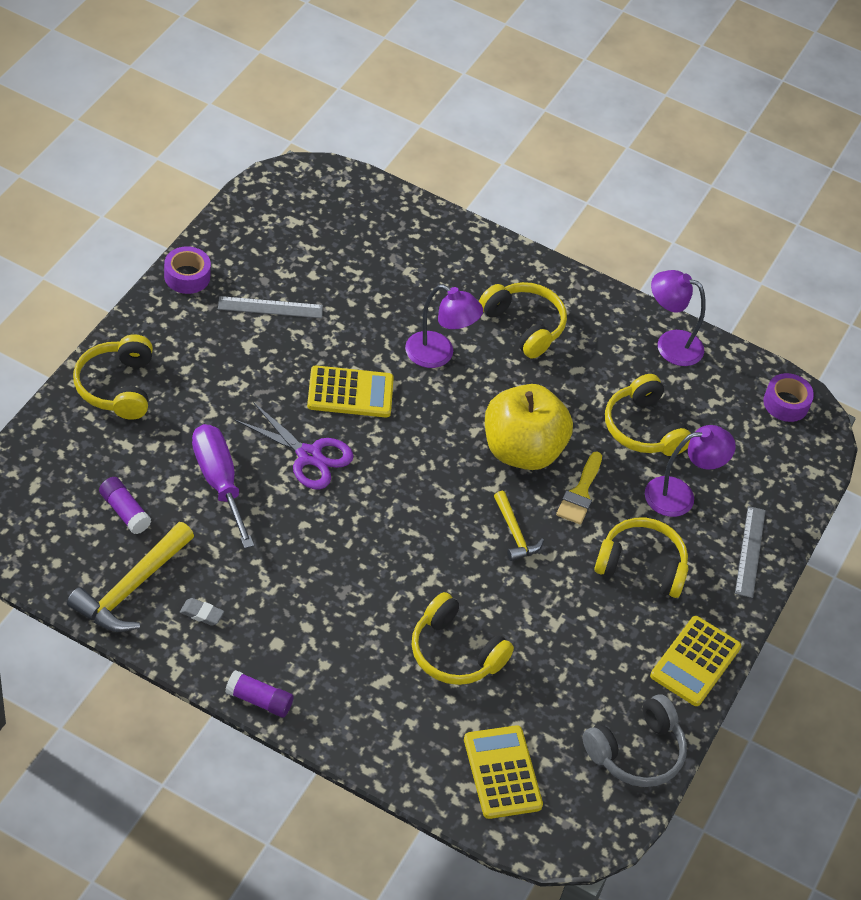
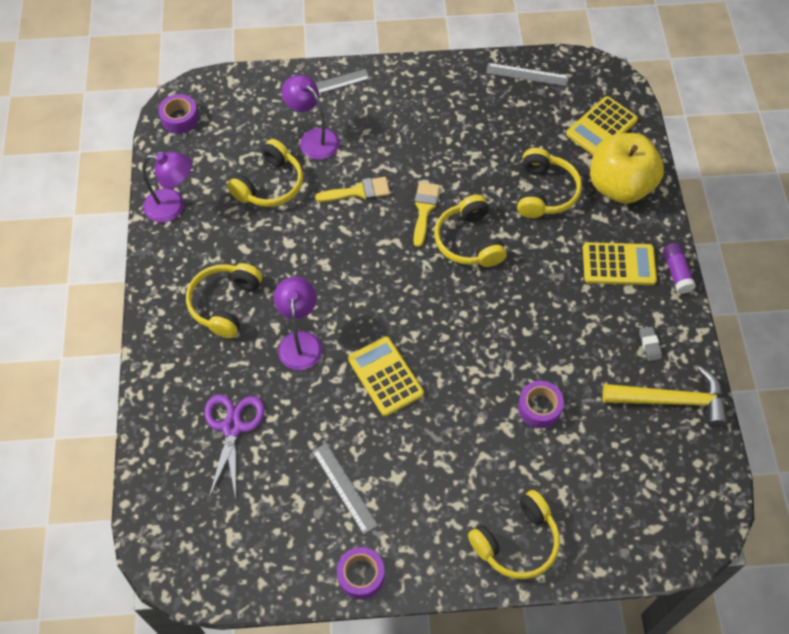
camera: 115 degrees left, 10 degrees up
(125, 511) = (618, 450): purple glue stick -> none
(219, 482) = (539, 408): purple screwdriver -> purple tape
(309, 456) = (466, 366): purple scissors -> purple scissors (232, 427)
(515, 533) = (424, 209): yellow hammer -> yellow brush
(522, 450) = (349, 242): yellow apple -> yellow apple (619, 186)
(636, 752) = (527, 74): grey headphones -> grey ruler
(641, 566) = (390, 132): yellow headphones -> yellow headphones (469, 241)
(670, 344) = (173, 206): purple lamp -> purple lamp turned 75 degrees counterclockwise
(695, 661) = (438, 75): yellow calculator -> yellow calculator (618, 264)

